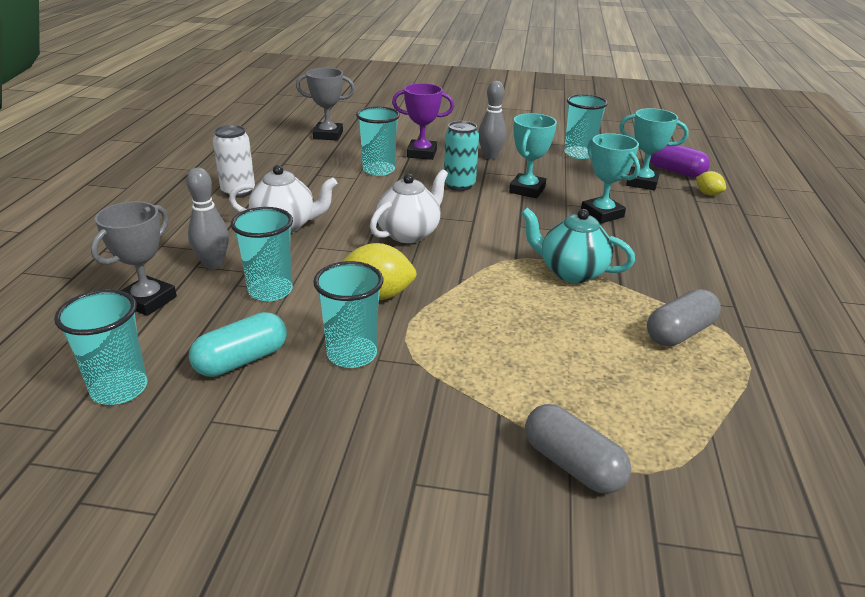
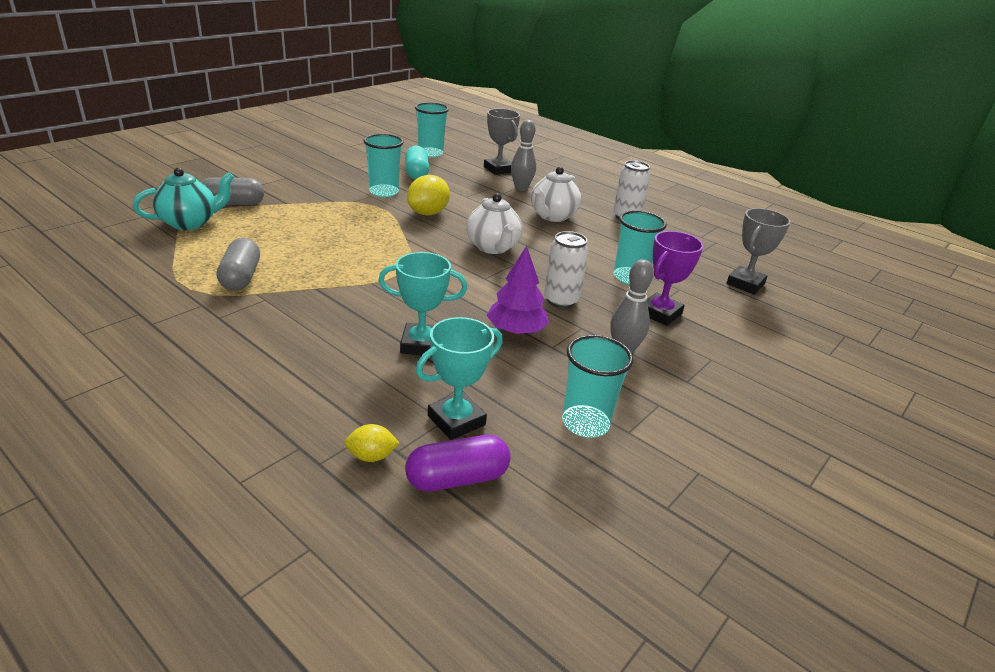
camera: 120 degrees right, 0 degrees up
(270, 291) = (471, 192): turquoise cup -> none
(459, 185) = (561, 300): turquoise can -> white can
(527, 190) = (516, 330): turquoise trophy -> purple tree
(571, 272) = (359, 279): turquoise teapot -> turquoise teapot (190, 223)

